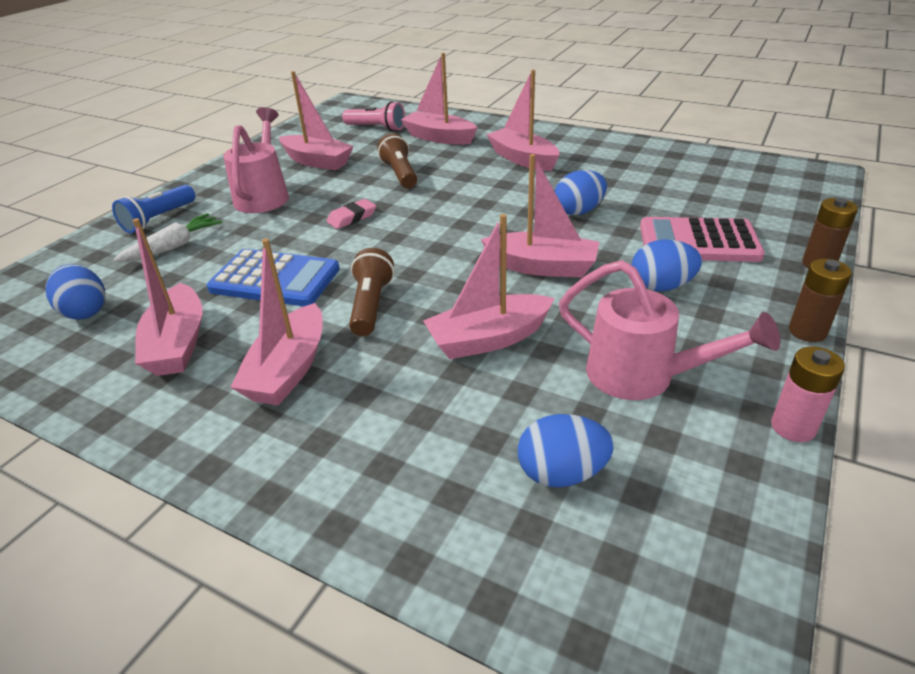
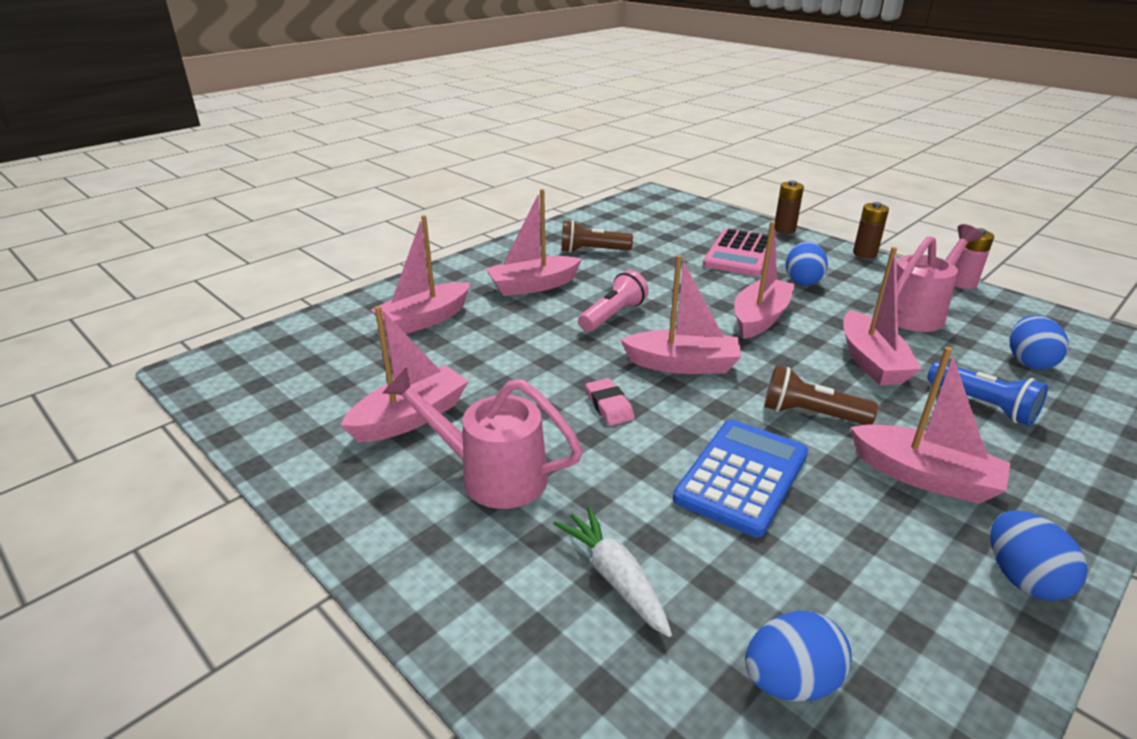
camera: 75 degrees left, 5 degrees down
(159, 219) = (502, 601): blue flashlight -> blue flashlight (983, 405)
(178, 344) = (879, 565): pink boat -> pink boat (683, 364)
(376, 128) = (339, 357): pink flashlight -> pink flashlight (613, 315)
(400, 174) = (510, 359): brown flashlight -> brown flashlight (592, 251)
(579, 211) = (666, 284): blue egg -> blue egg (1022, 578)

